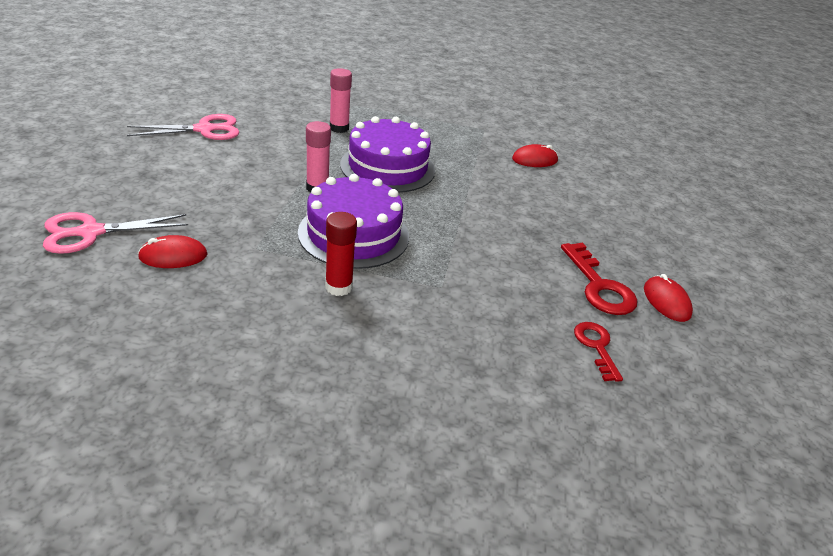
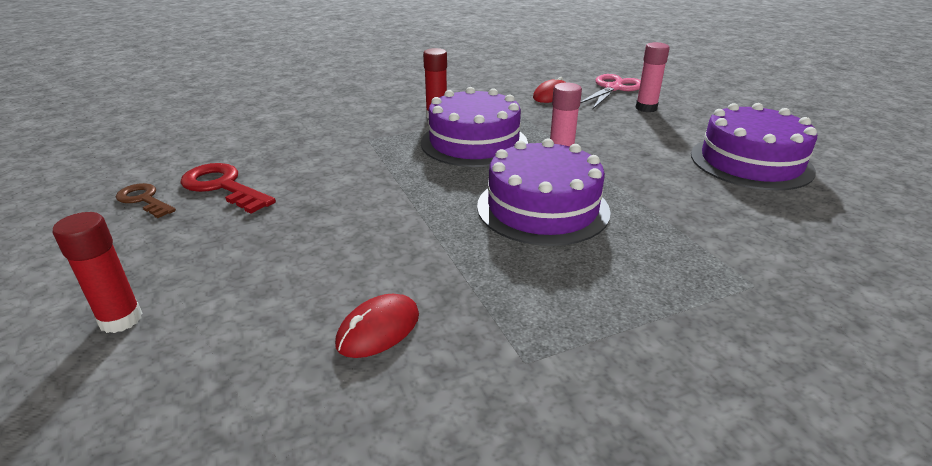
camera: 150 degrees right, 5 degrees down
(204, 129) = (750, 162): pink scissors -> purple cake
(339, 128) = (678, 231): pink glue stick -> pink glue stick (646, 108)
(596, 347) = (221, 148): red key -> none
(659, 214) = (121, 319): none -> red glue stick
(666, 301) = (144, 200): red mouse -> brown key

